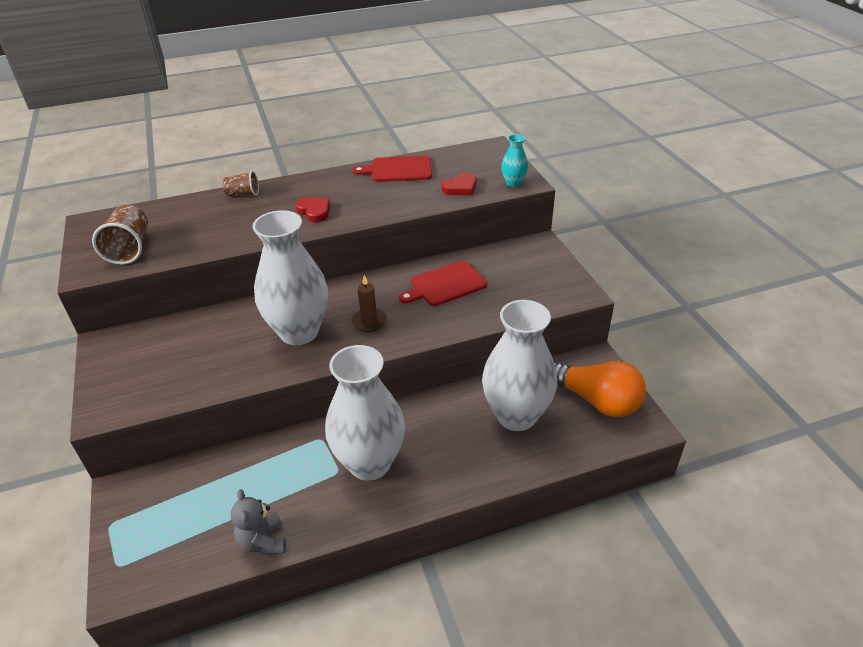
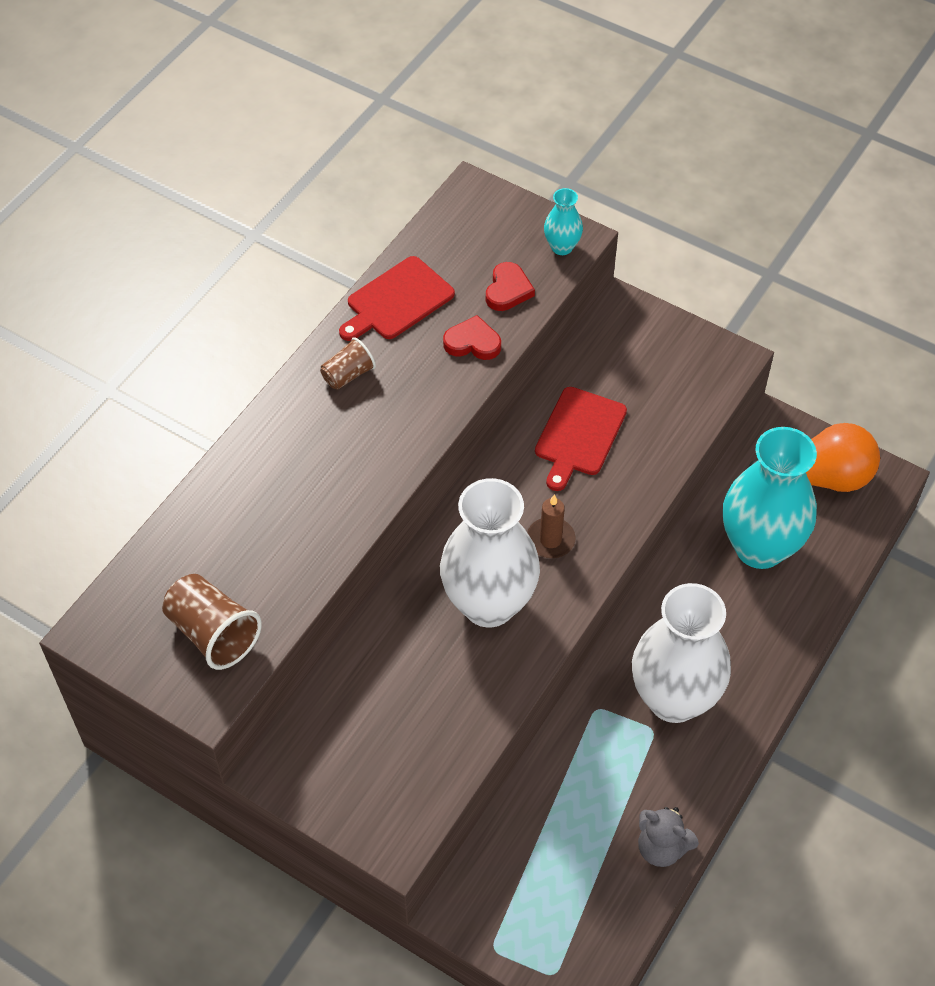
camera: 40 degrees left, 15 degrees up
(243, 194) = (243, 460): brown cup -> brown cup (348, 375)
(314, 211) = (374, 434): red heart -> red heart (472, 342)
(516, 415) = (759, 547): white vase -> turquoise vase

